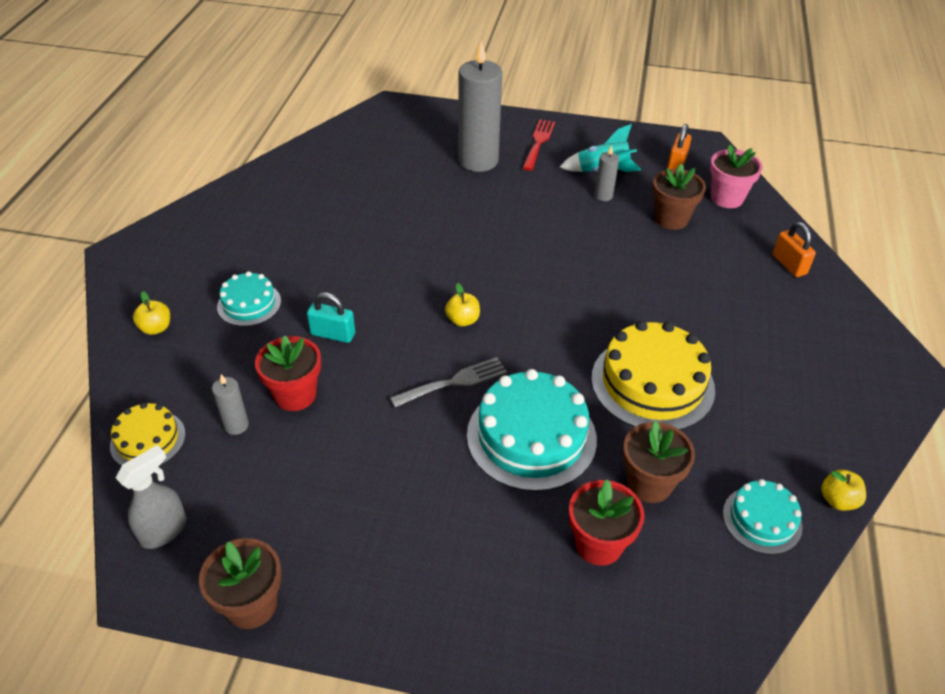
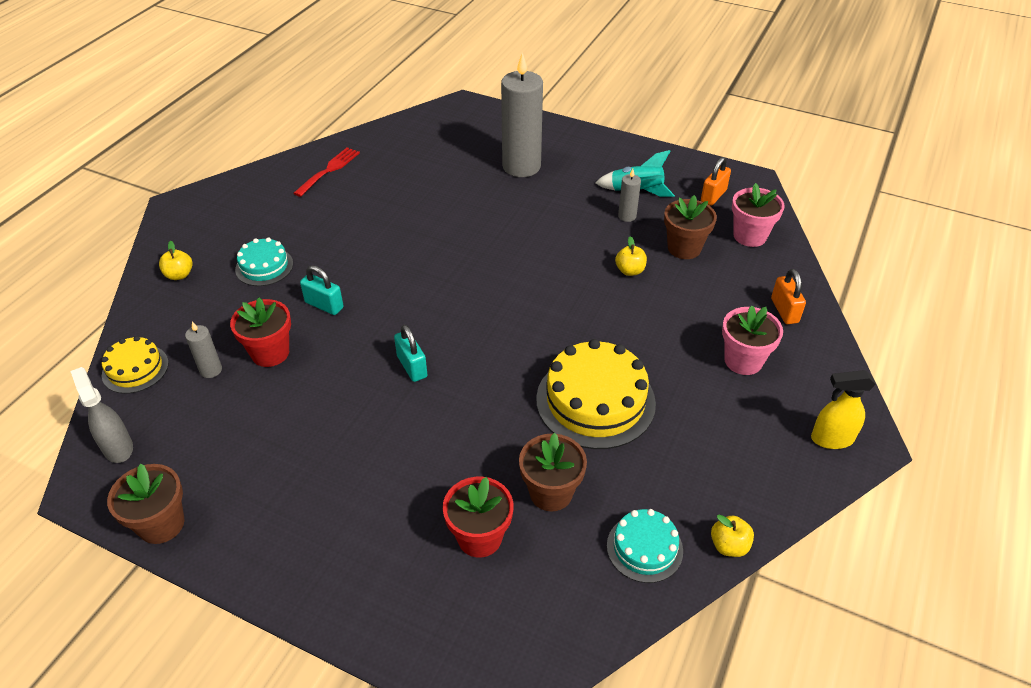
camera: 15 degrees right, 0 degrees up
(164, 531) = (118, 447): grey spray bottle -> grey spray bottle turned 90 degrees counterclockwise
(454, 382) = (412, 366): grey fork -> turquoise padlock
(462, 320) = (444, 312): yellow apple -> yellow apple (630, 271)
(531, 436) = (460, 428): turquoise cake -> none
(538, 142) = (586, 157): red fork -> red fork (329, 170)
(773, 319) = (743, 361): none -> pink flower pot
(883, 379) = (831, 439): none -> yellow spray bottle

